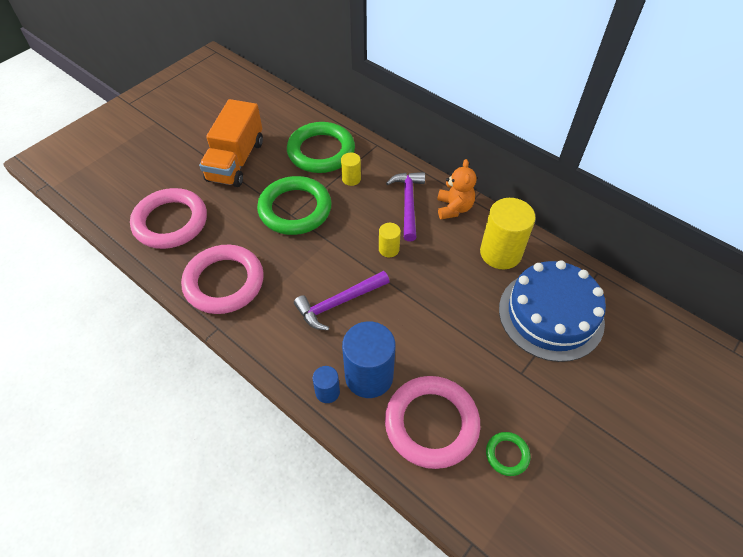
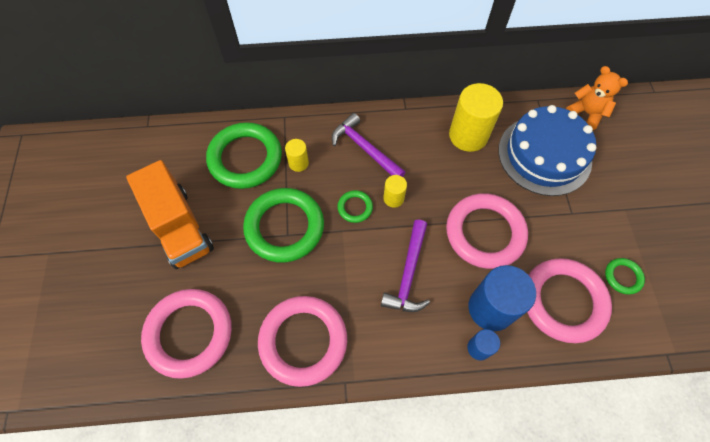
camera: 45 degrees left, 10 degrees up
(354, 234) = (355, 207): none -> green ring
(428, 325) = (485, 233): none -> pink ring
(454, 208) = (400, 126): orange teddy bear -> orange teddy bear (586, 113)

